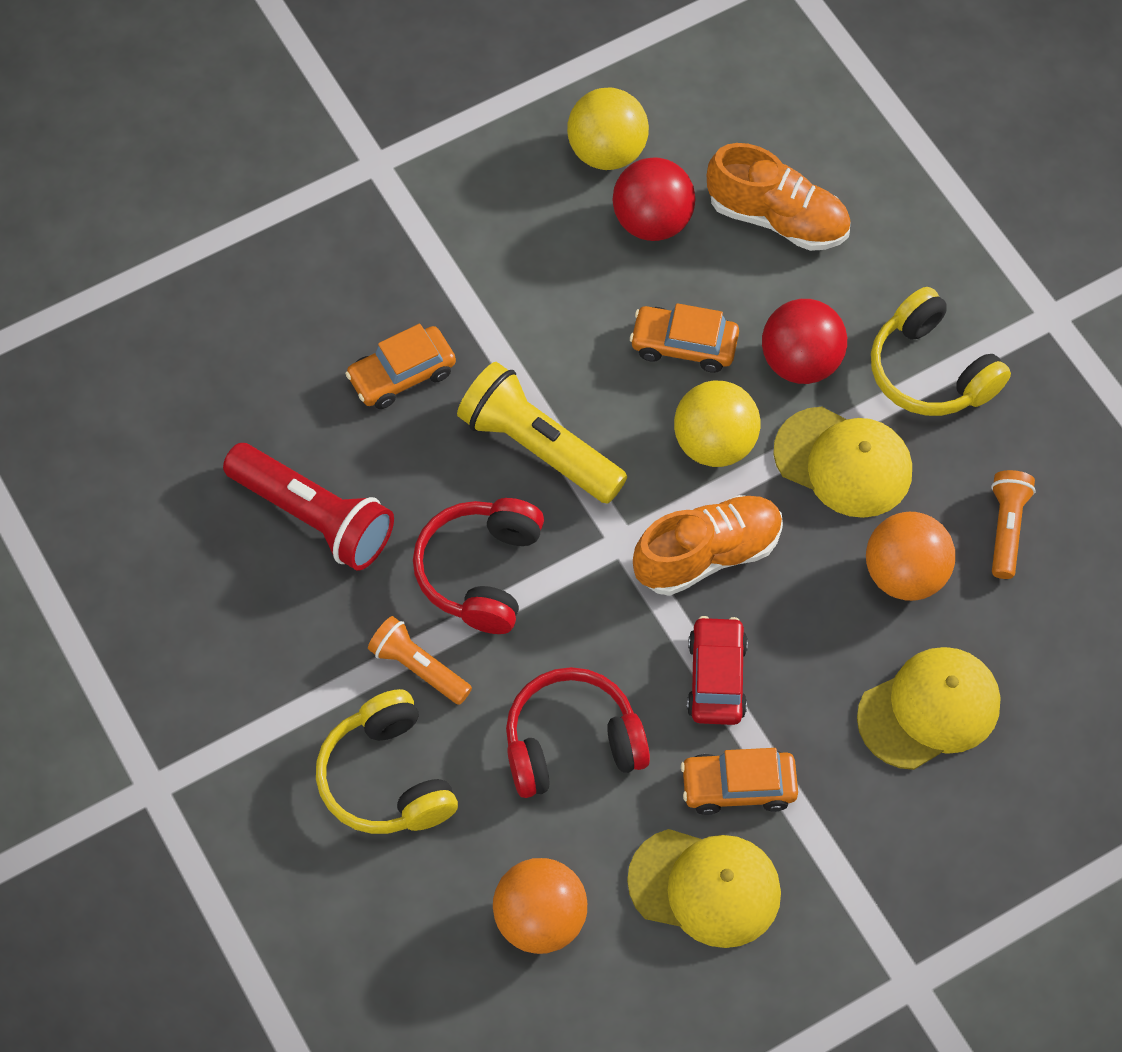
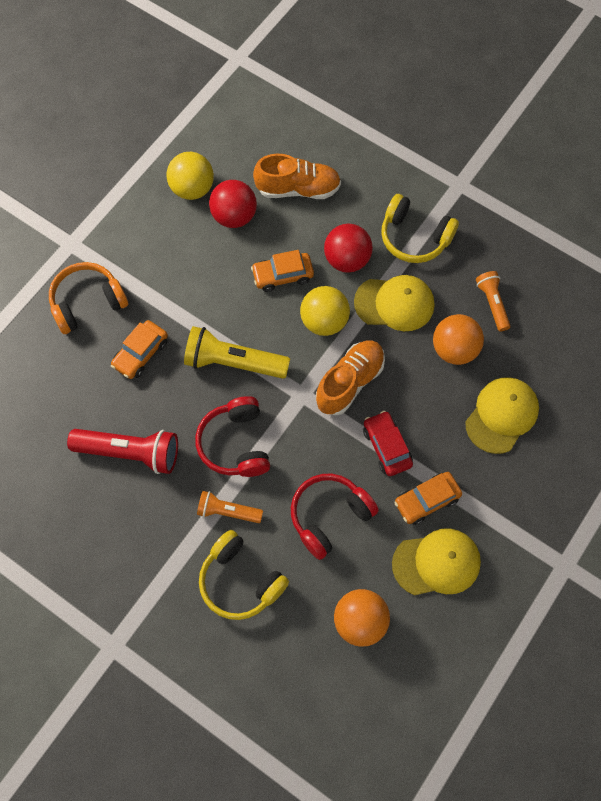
camera: 25 degrees left, 5 degrees up
(358, 264) = (87, 303): none -> orange headphones

